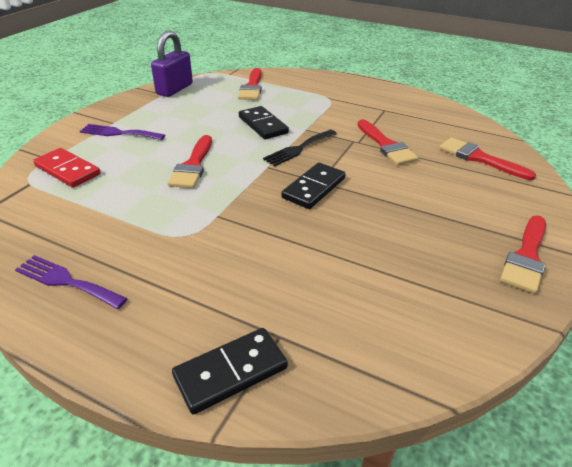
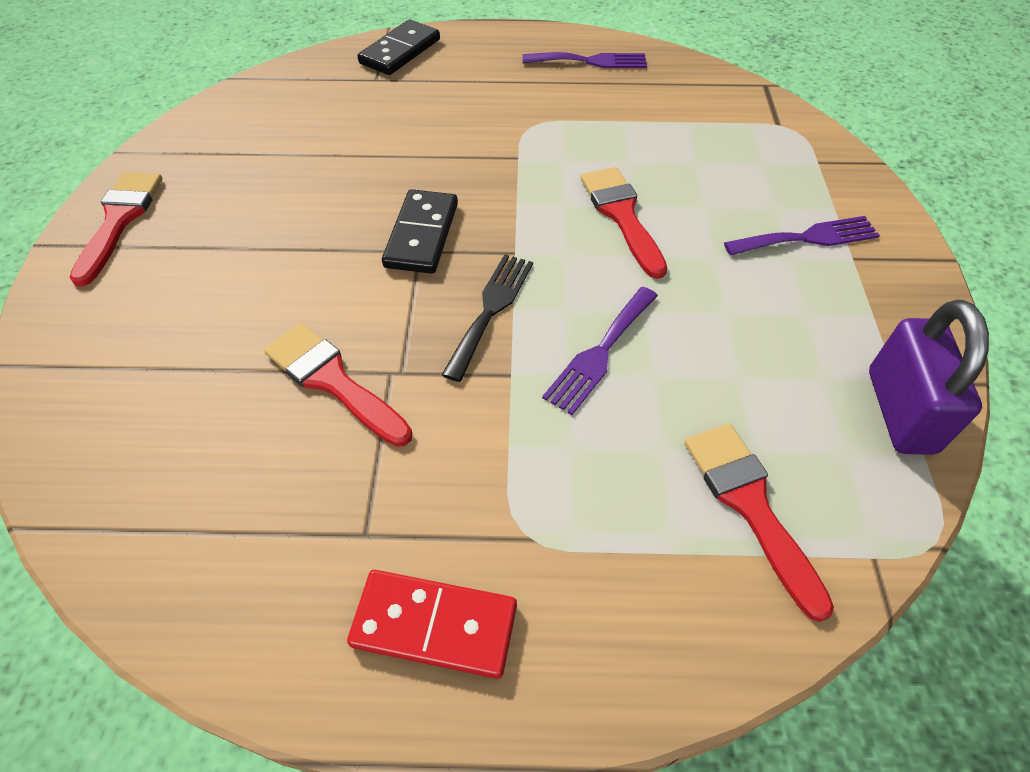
camera: 155 degrees right, 15 degrees up
(68, 170) = (767, 153): red domino -> red domino (434, 625)
(263, 125) = (600, 353): black domino -> purple fork
(479, 158) = (141, 409): red brush -> none

